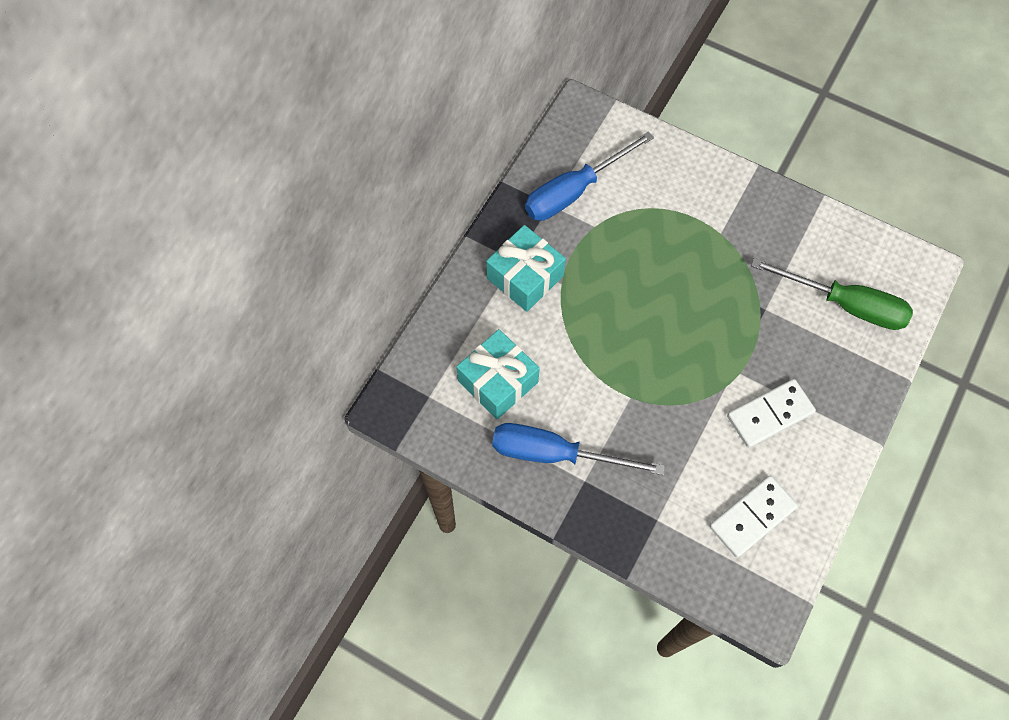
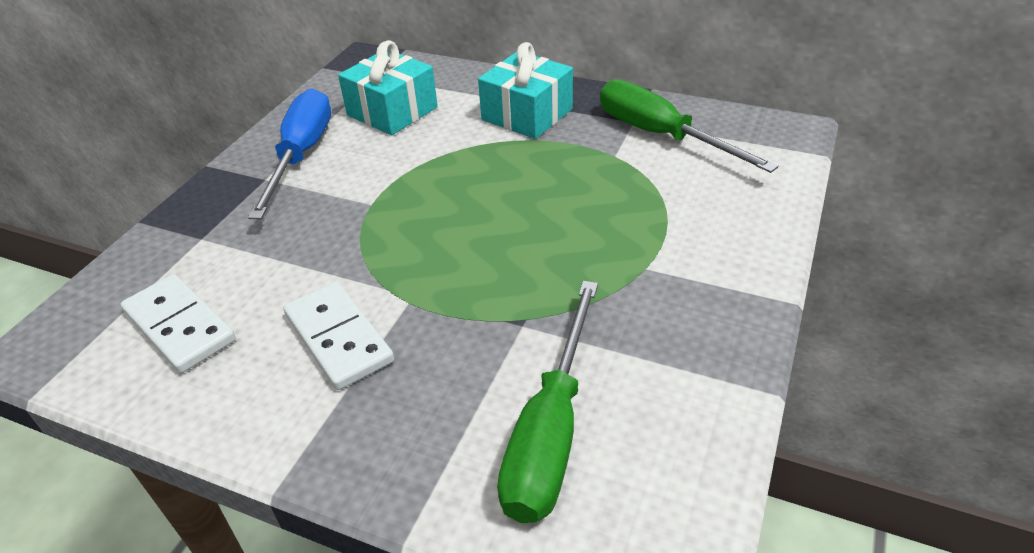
camera: 85 degrees right, 25 degrees down
(574, 191) = (661, 135): blue screwdriver -> green screwdriver

